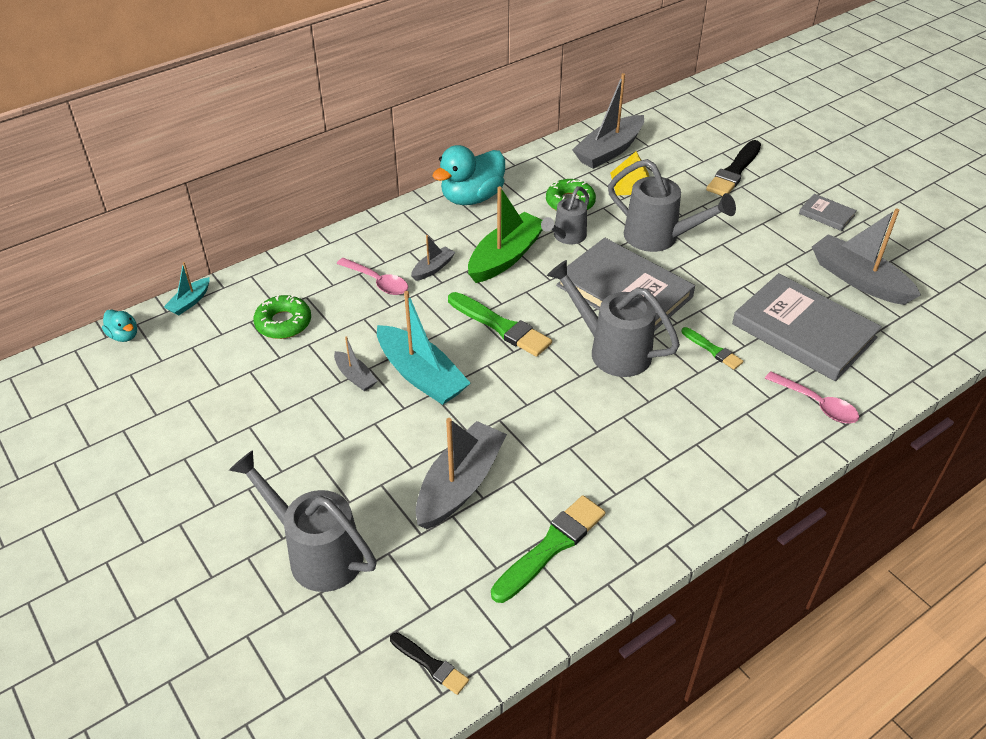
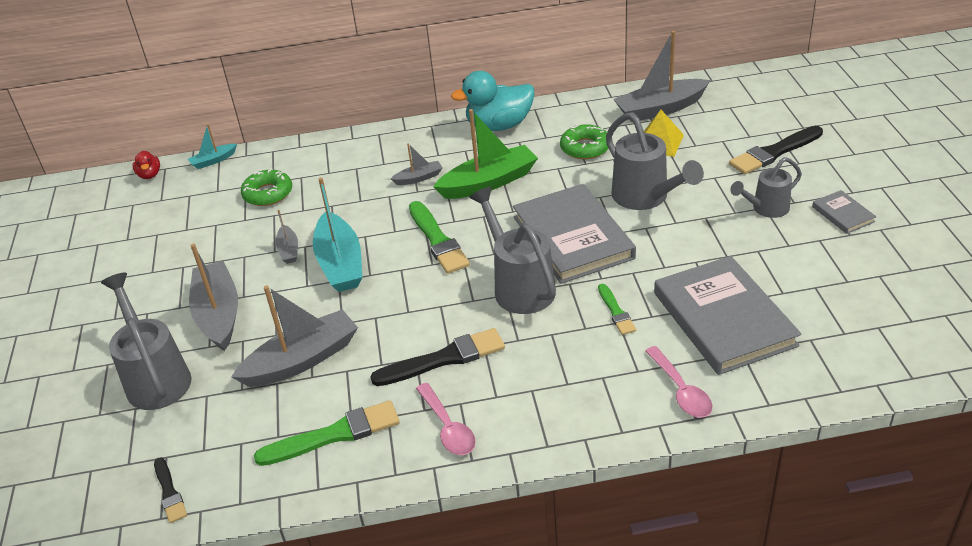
camera: 30 degrees right, 5 degrees down
(124, 336) = (149, 175): turquoise duck -> red duck
(377, 282) = (365, 178): pink spoon -> pink spoon (448, 427)
(567, 237) = (558, 177): grey watering can -> grey watering can (766, 208)
(596, 440) = (444, 359): none -> black brush
(858, 279) = (826, 285): grey boat -> grey boat (218, 314)

